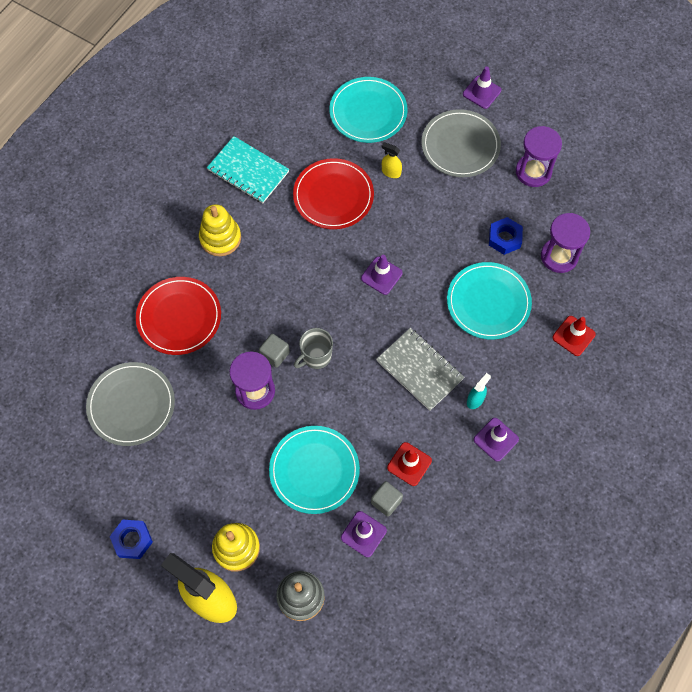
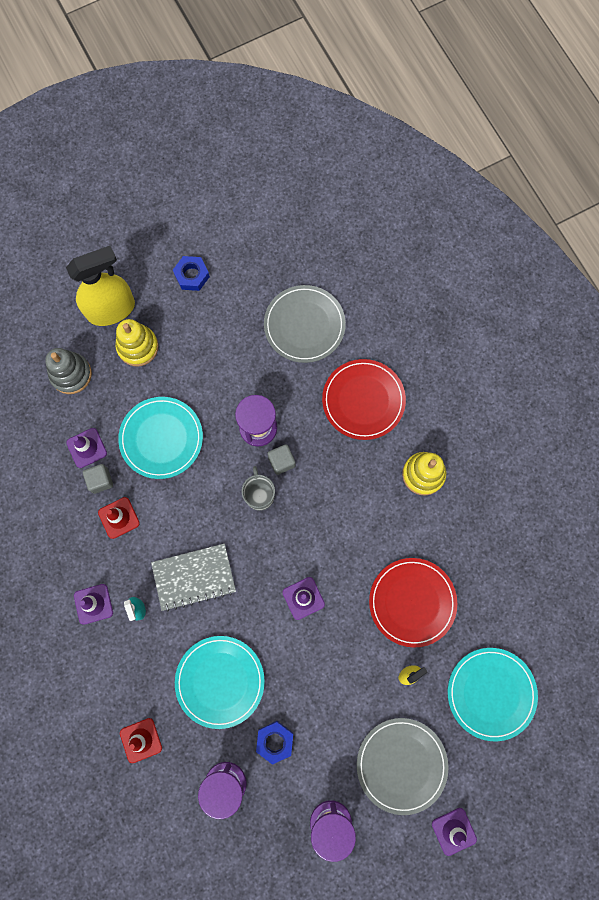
camera: 120 degrees right, 10 degrees up
(248, 171) = (483, 537): turquoise notebook -> none

